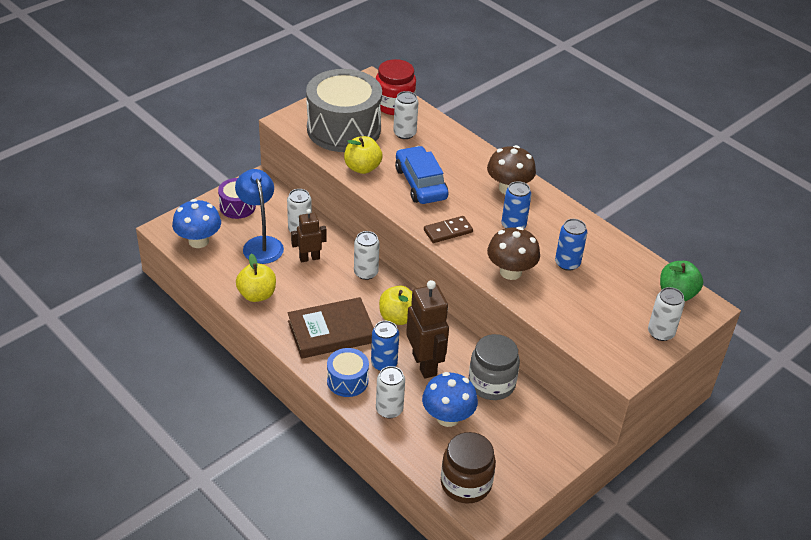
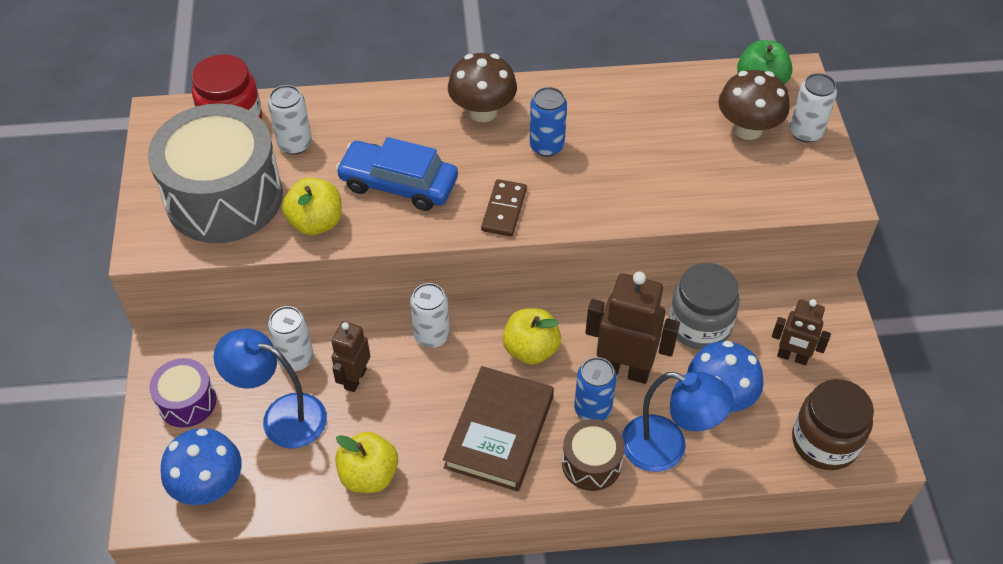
camera: 50 degrees left, 10 degrees up
(347, 381) = (591, 463): blue drum -> brown drum
(389, 409) = (667, 448): white can -> blue lamp
(510, 272) = (618, 195): brown mushroom -> brown mushroom (747, 129)
(514, 439) = (792, 357): none -> brown robot
(567, 263) = (645, 139): blue can -> none

